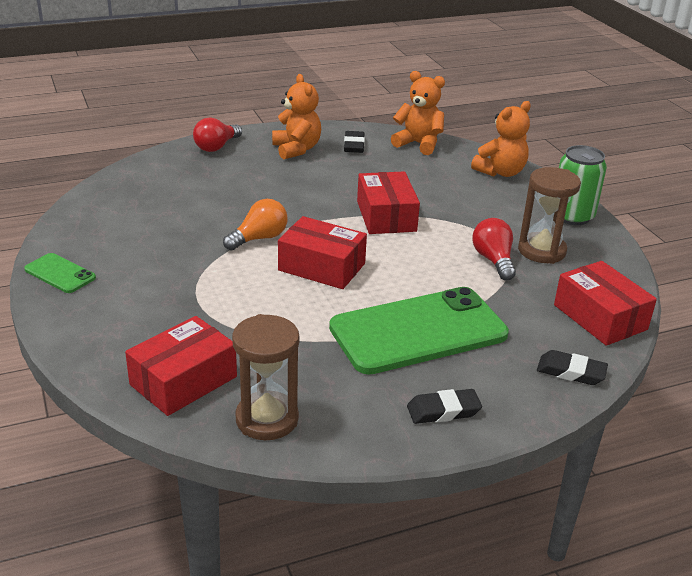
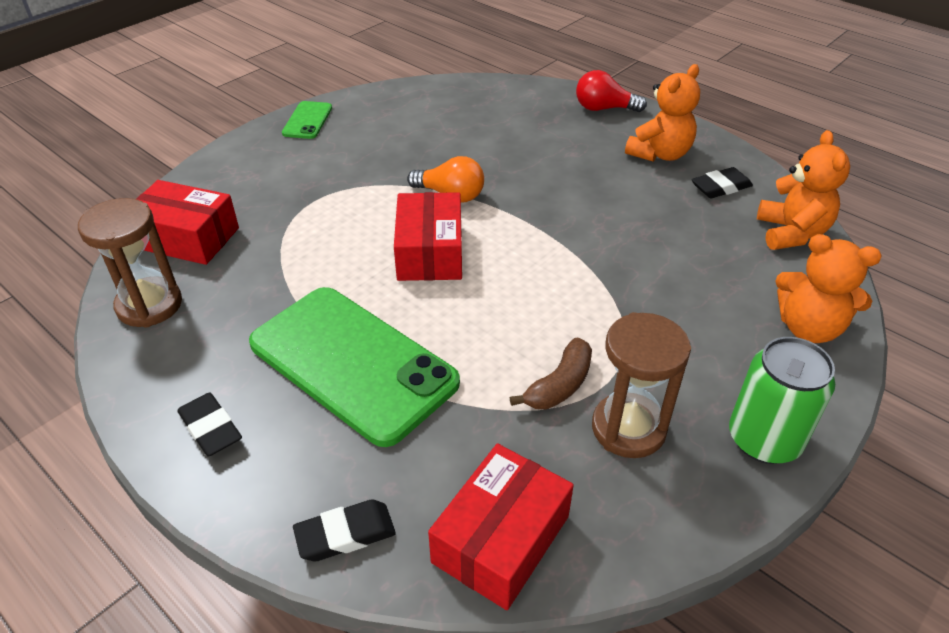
camera: 65 degrees right, 10 degrees up
(386, 216) = (579, 263): red box -> none
(493, 260) = (560, 385): red light bulb -> brown banana
(571, 372) = (345, 534): black eraser -> black eraser turned 75 degrees clockwise

